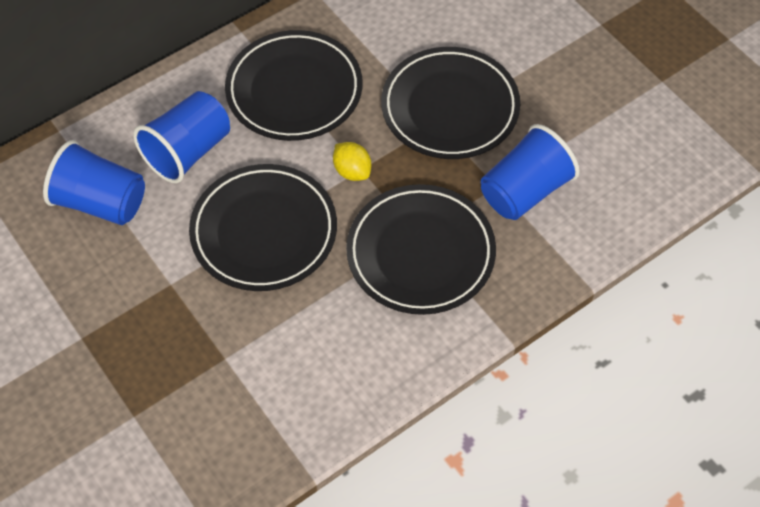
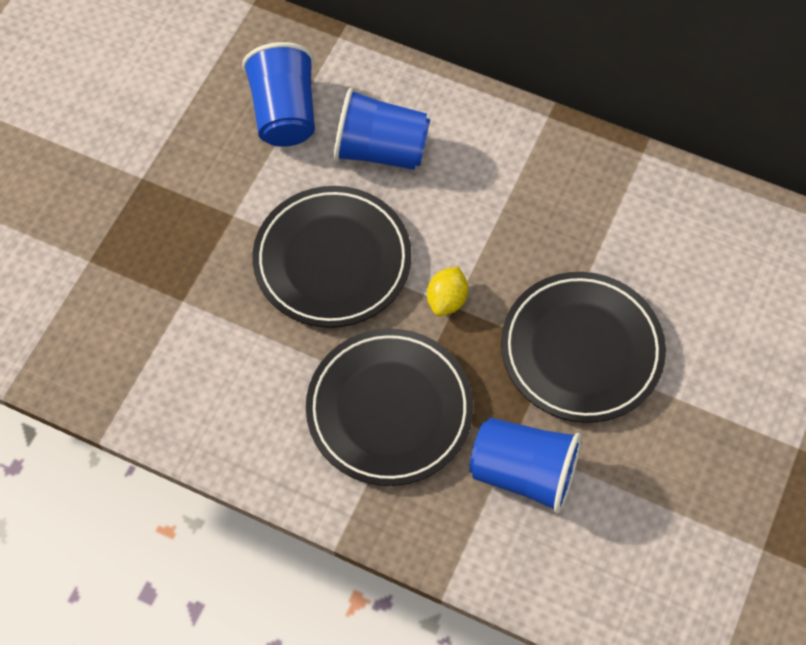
camera: 60 degrees right, 5 degrees up
(294, 90) = (509, 199): black plate -> none

